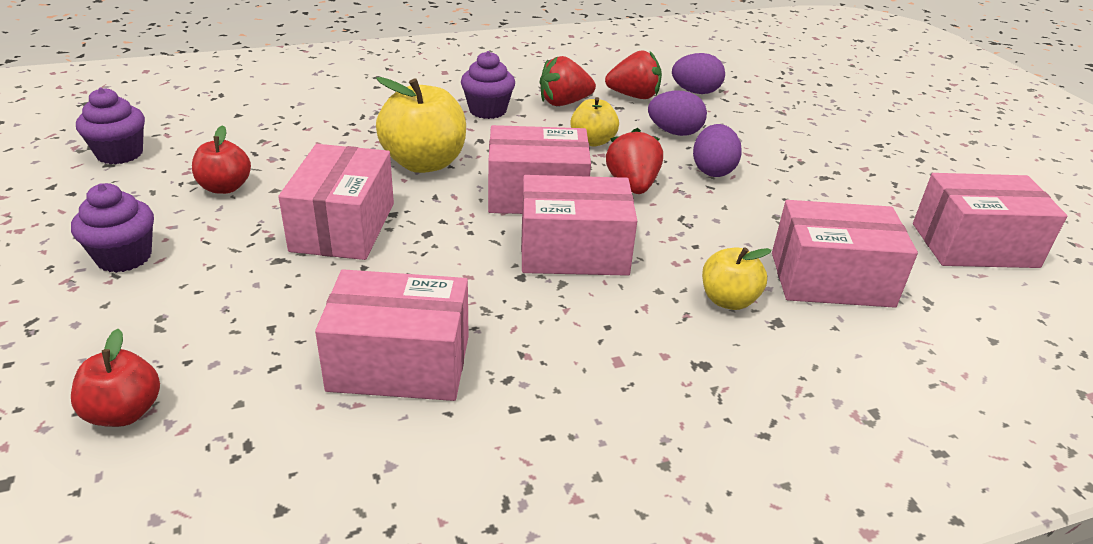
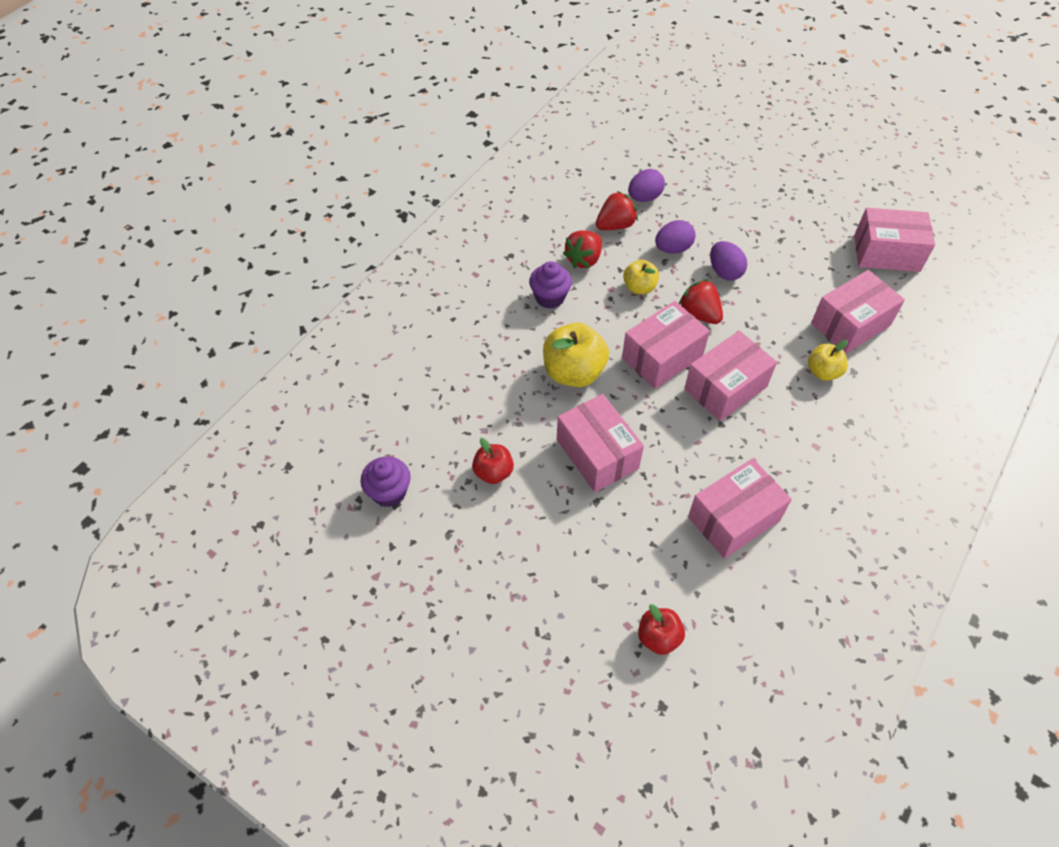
camera: 35 degrees left, 20 degrees up
(124, 257) = (518, 560): purple cupcake -> none
(974, 245) = (886, 253): pink box -> pink box turned 45 degrees clockwise

